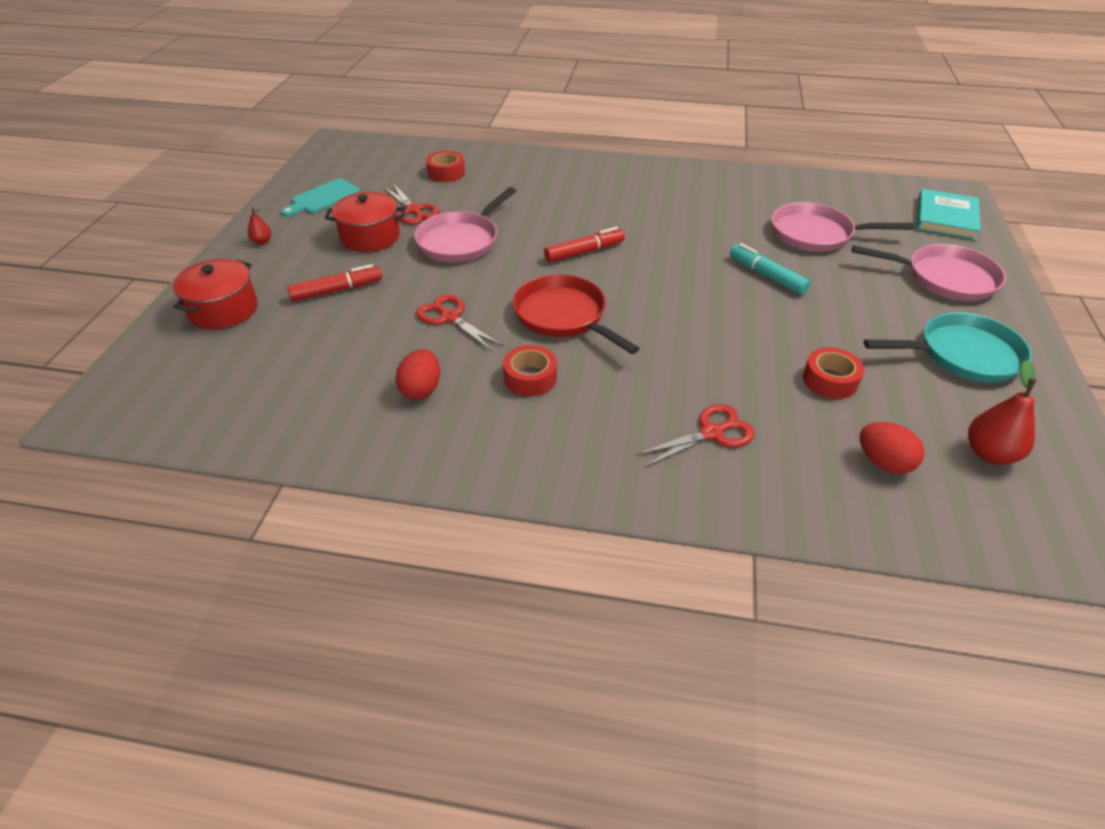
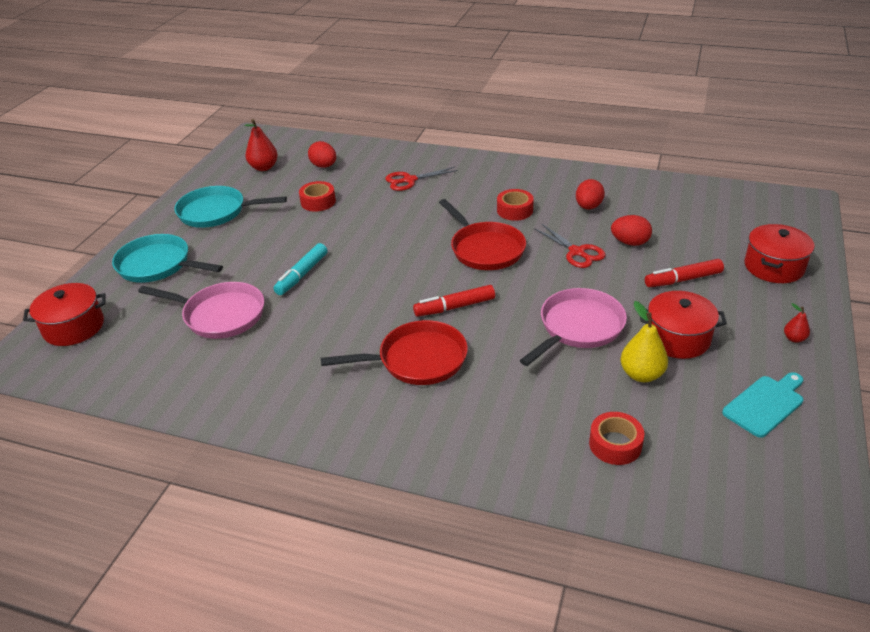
camera: 170 degrees left, 5 degrees down
(380, 333) = (630, 242): none -> red egg
(413, 210) = (641, 374): red scissors -> yellow pear
(606, 211) = (417, 360): none -> red pan
(766, 276) = (302, 275): turquoise marker -> turquoise marker turned 60 degrees clockwise
(944, 278) = (158, 265): pink pan -> turquoise pan
(945, 218) = (74, 327): turquoise book -> red pot

